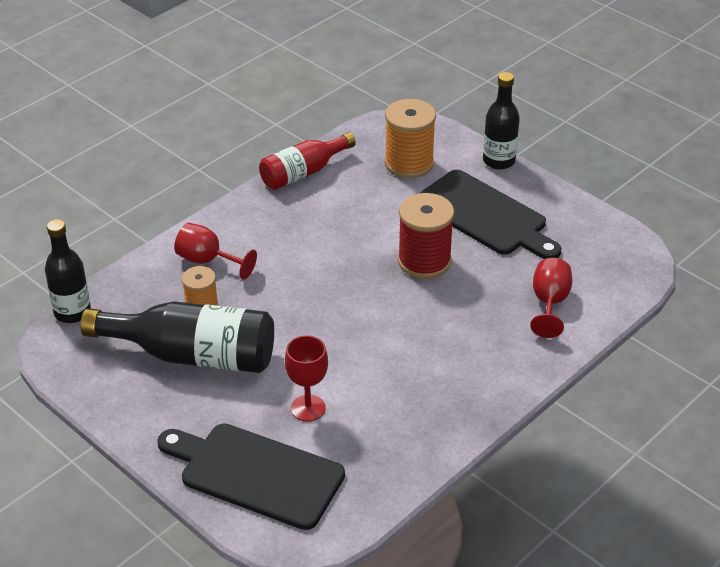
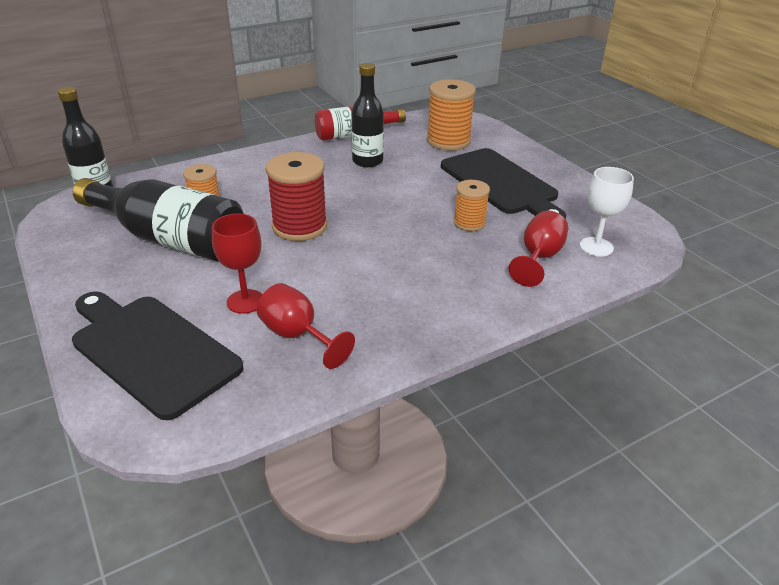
camera: 15 degrees right, 5 degrees down
(208, 261) = (235, 177): red goblet -> red goblet (298, 336)
(424, 261) = (428, 206): red spool -> red spool (300, 227)
(472, 274) = (469, 223): none -> orange spool
(499, 161) = (529, 150): black bottle -> black bottle (367, 161)
(597, 279) = (596, 247): none -> white goblet

